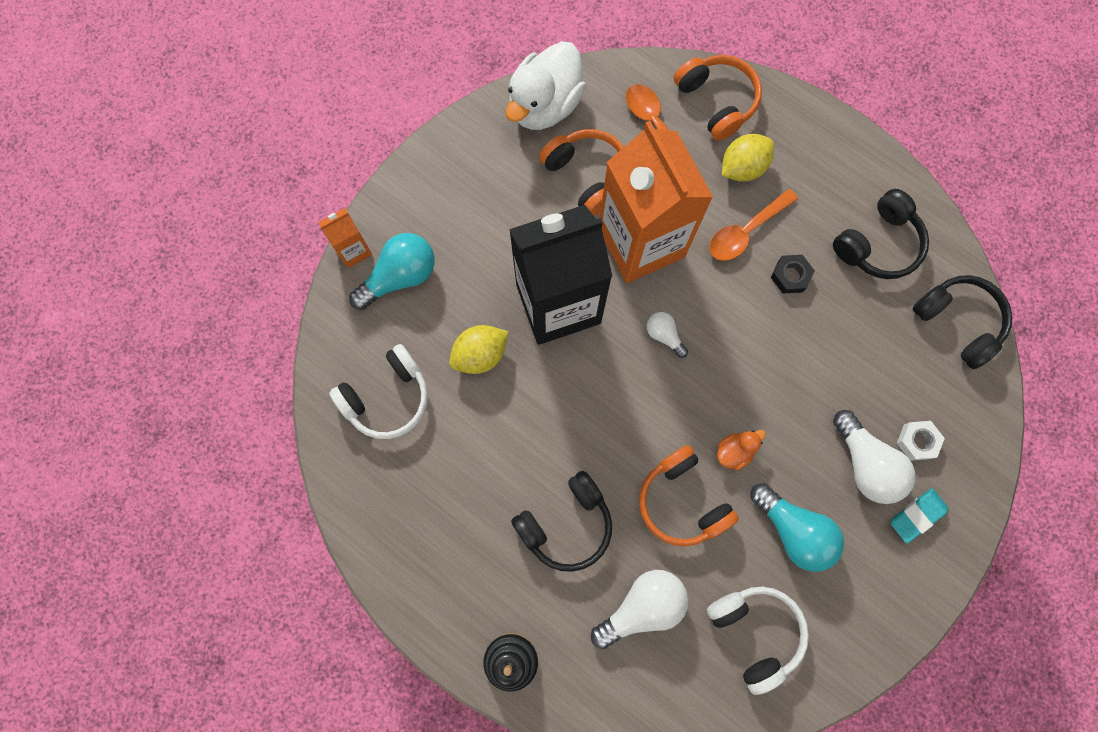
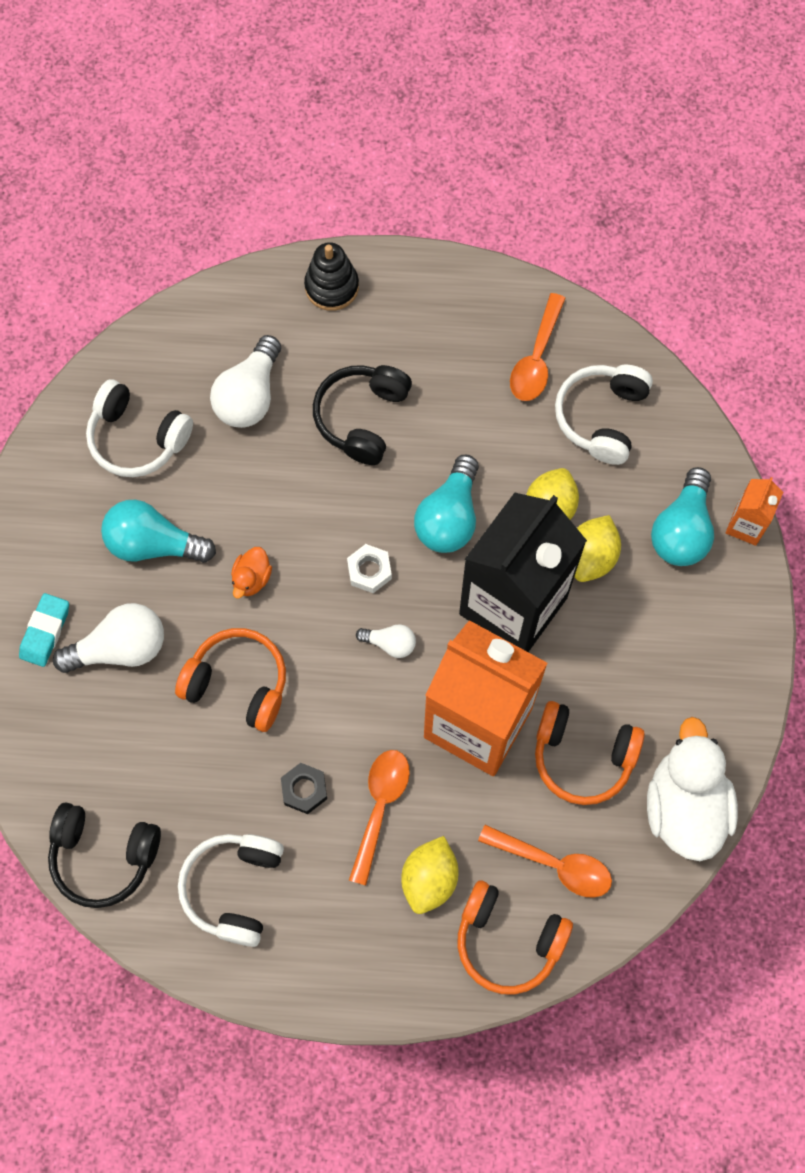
camera: 145 degrees right, 5 degrees down
(397, 479) = (536, 358): none -> orange spoon
(478, 301) = (591, 557): none -> yellow lemon
(556, 399) = (449, 517): none -> turquoise light bulb
(682, 501) = (272, 503): orange headphones -> orange headphones (238, 684)
(865, 464) = (120, 648): white light bulb -> white light bulb turned 135 degrees clockwise
(878, 244) = (234, 888): black headphones -> white headphones
(917, 441) = (81, 703): white nut -> white nut (369, 571)

